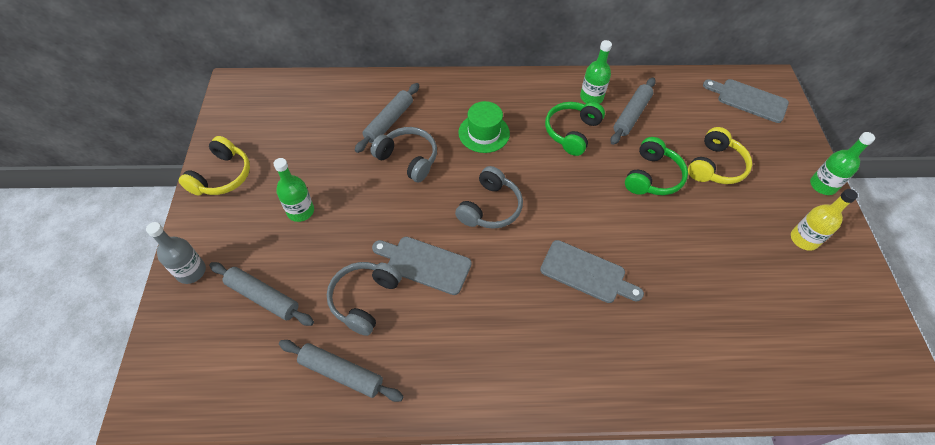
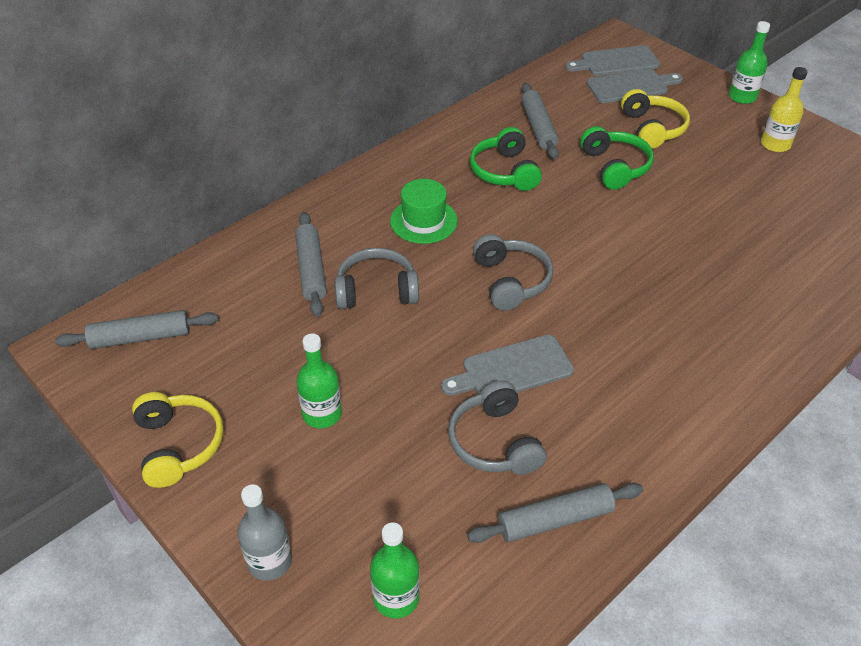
camera: 40 degrees left, 10 degrees down
(263, 297) = (388, 520): grey rolling pin -> grey rolling pin (140, 337)
(586, 273) = (656, 277): grey cutting board -> grey cutting board (630, 86)
(591, 97) = (485, 132): green bottle -> green bottle (396, 597)

